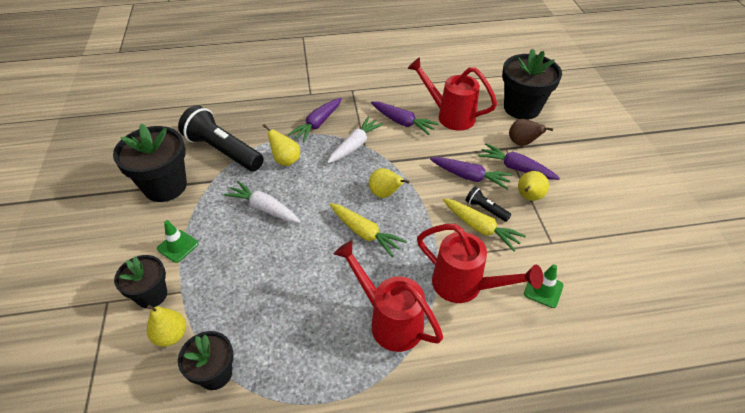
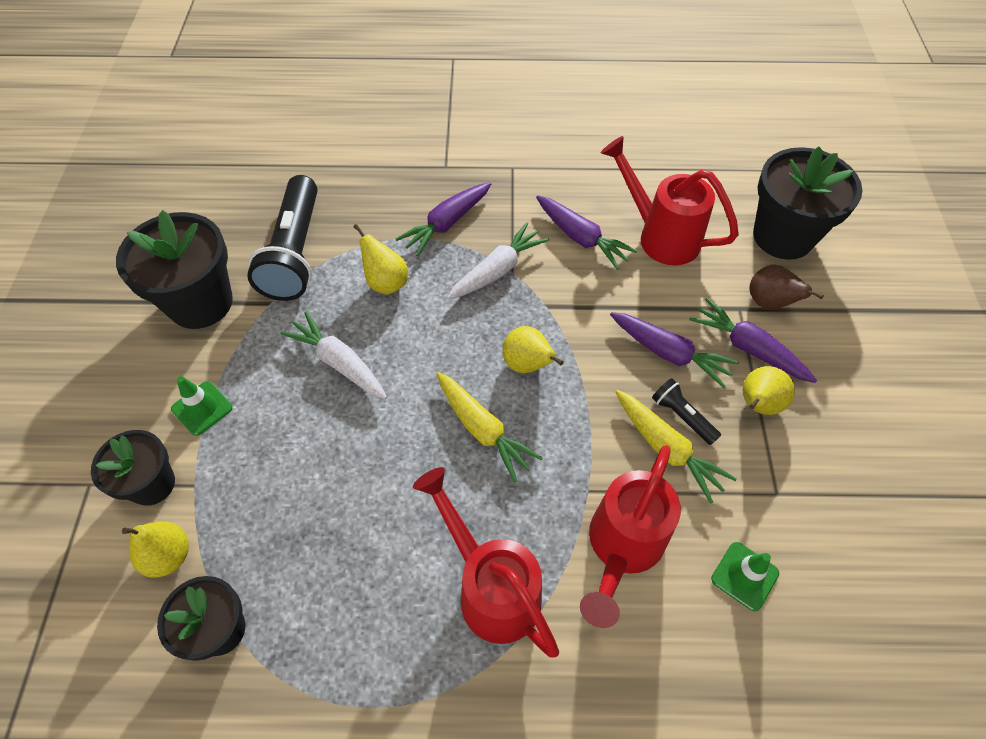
camera: 10 degrees right, 10 degrees up
(223, 151) = (295, 252): black flashlight -> black flashlight turned 135 degrees counterclockwise
(465, 286) = (621, 549): red watering can -> red watering can turned 75 degrees clockwise

